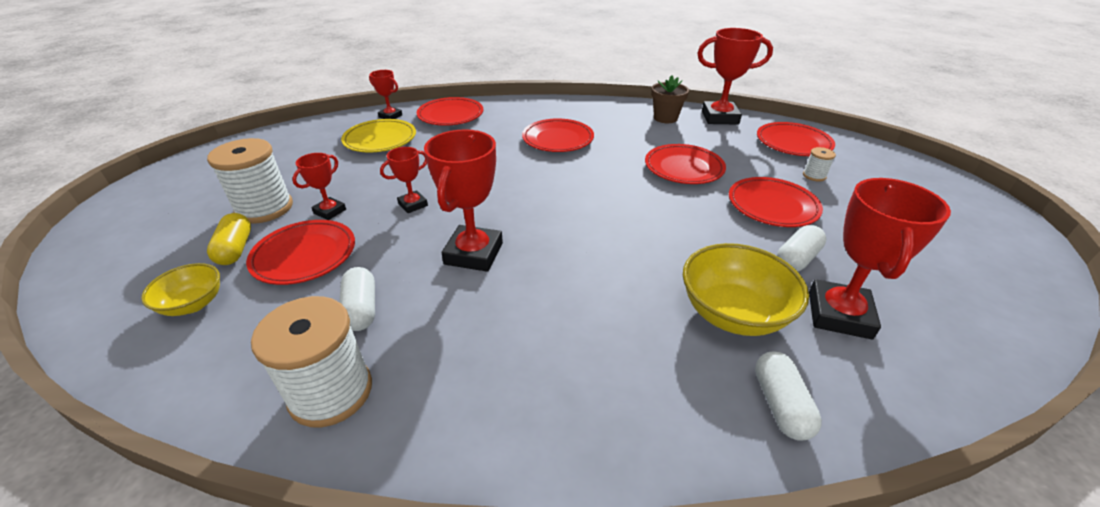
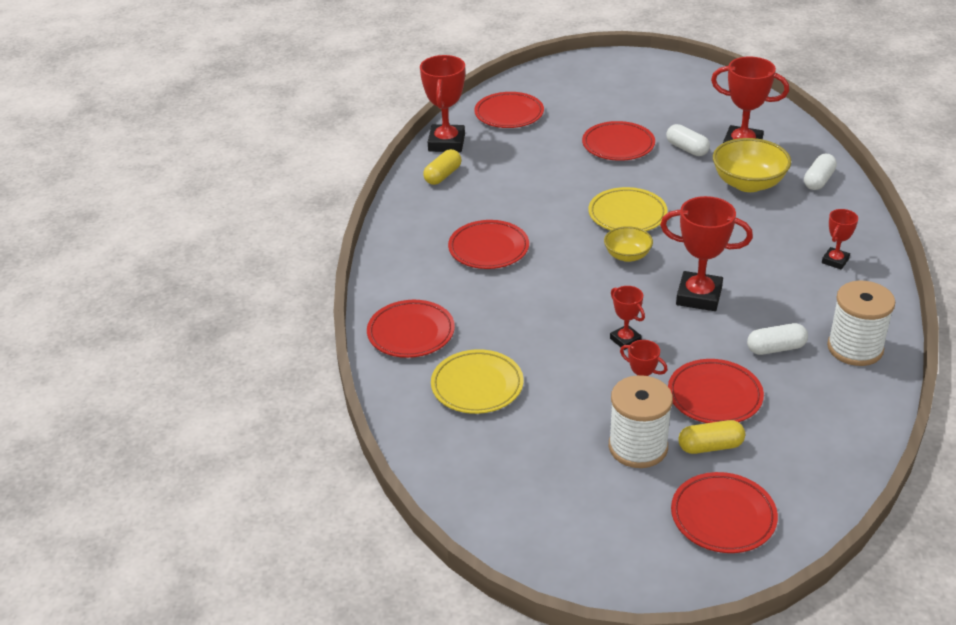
camera: 85 degrees left, 0 degrees up
(193, 304) = (788, 448): yellow bowl -> yellow bowl (627, 256)
(390, 116) = (404, 388): red trophy -> red trophy (835, 261)
(627, 210) = (627, 215): none -> yellow plate
(665, 118) = (443, 175): brown flower pot -> yellow capsule
(683, 168) = (555, 178): red plate -> red plate (723, 517)
(780, 405) = (818, 180): white capsule -> white capsule turned 60 degrees counterclockwise
(814, 176) = (569, 117): white spool -> none

